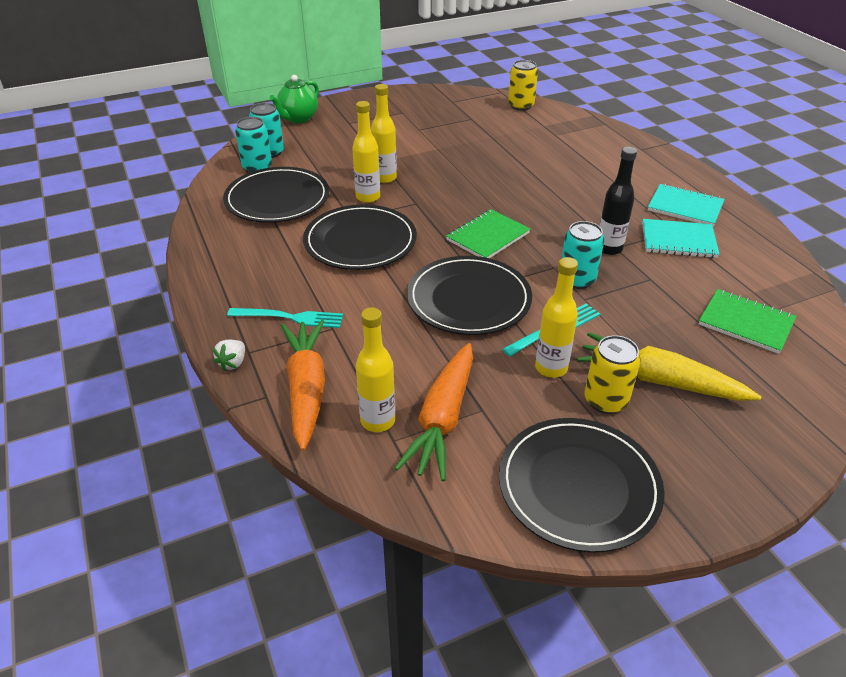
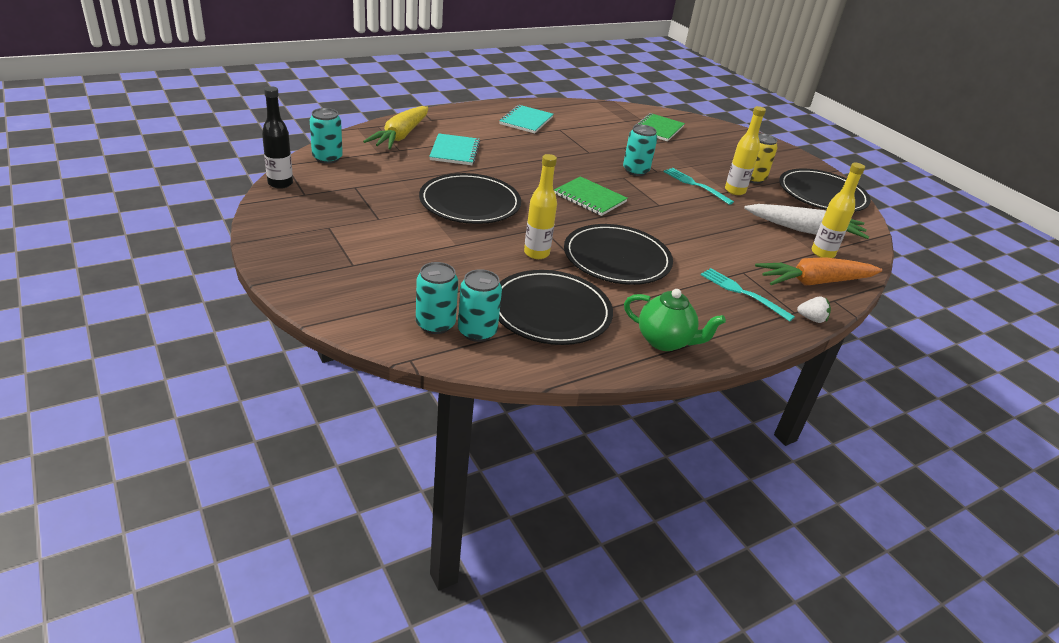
camera: 100 degrees left, 5 degrees down
(291, 317) = (742, 292): turquoise fork -> turquoise fork turned 45 degrees counterclockwise
(298, 119) = (332, 305): green teapot -> green teapot (665, 341)
(385, 178) = (495, 243): yellow bottle -> none
(442, 419) = (804, 230): orange carrot -> white carrot
(469, 299) = (677, 212): black plate -> black plate (470, 203)
(521, 106) = (327, 158): yellow can -> turquoise can
(609, 248) = (591, 154): black bottle -> black bottle (280, 183)
(659, 380) = (725, 161): yellow carrot -> yellow carrot (400, 136)
(678, 240) = (573, 131): turquoise notebook -> turquoise notebook (455, 151)

